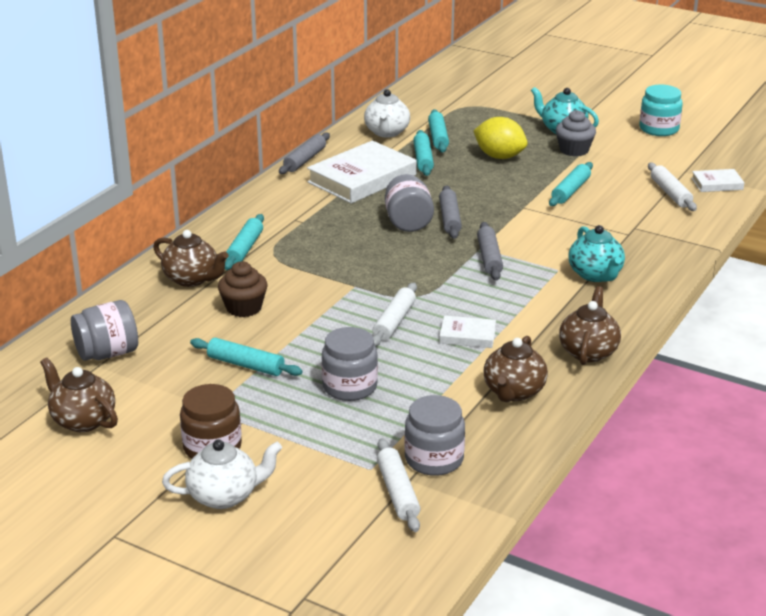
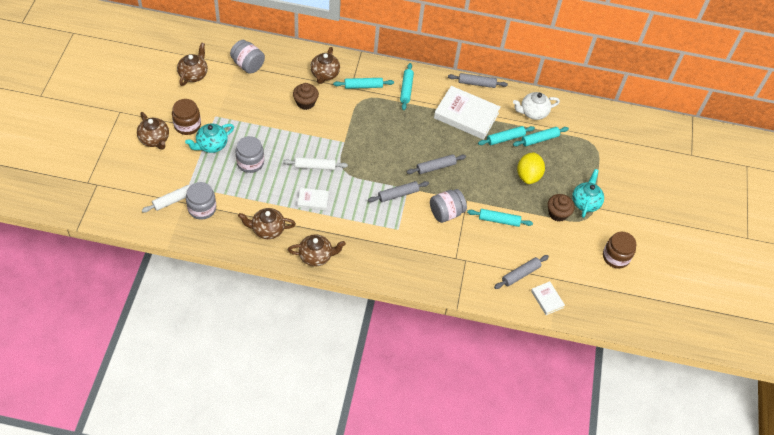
camera: 65 degrees right, 25 degrees up
(224, 496) = (154, 139): white teapot -> brown teapot
(246, 365) = (255, 118): turquoise rolling pin -> turquoise rolling pin (406, 89)
(408, 222) = (423, 149): grey jar -> grey jar (446, 213)
(467, 335) = (313, 200): white book -> white book turned 75 degrees counterclockwise
(574, 150) = (557, 213): grey cupcake -> brown cupcake
(595, 275) = (399, 248): turquoise teapot -> turquoise teapot (211, 145)
(659, 129) = (616, 257): turquoise jar -> brown jar
(670, 193) = (520, 274): white rolling pin -> grey rolling pin

